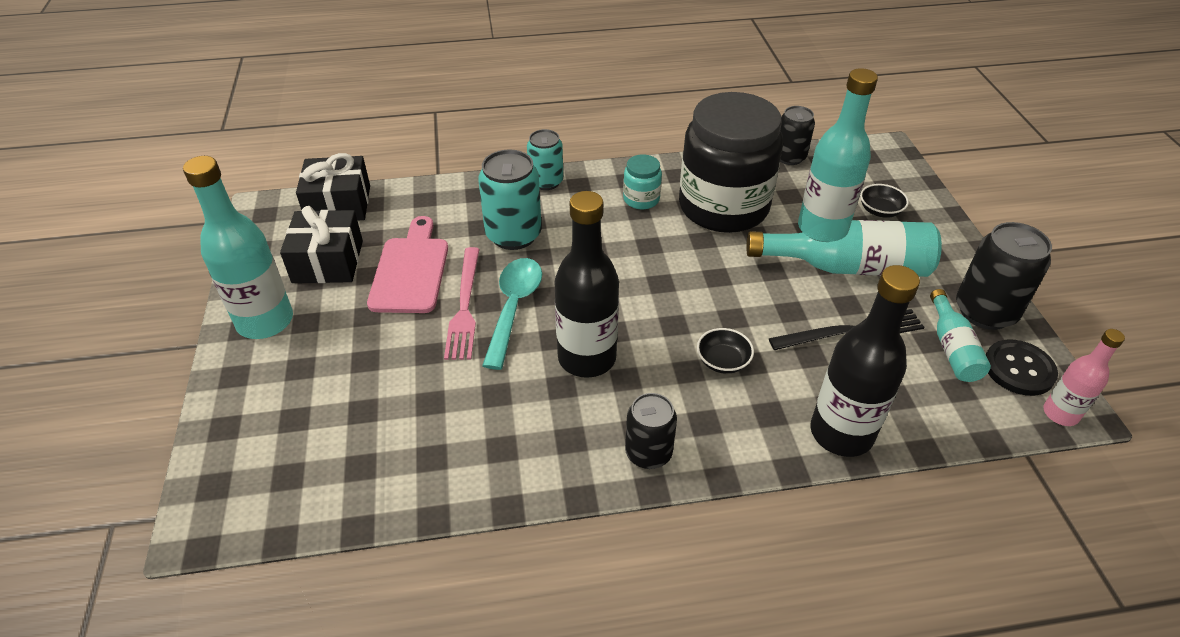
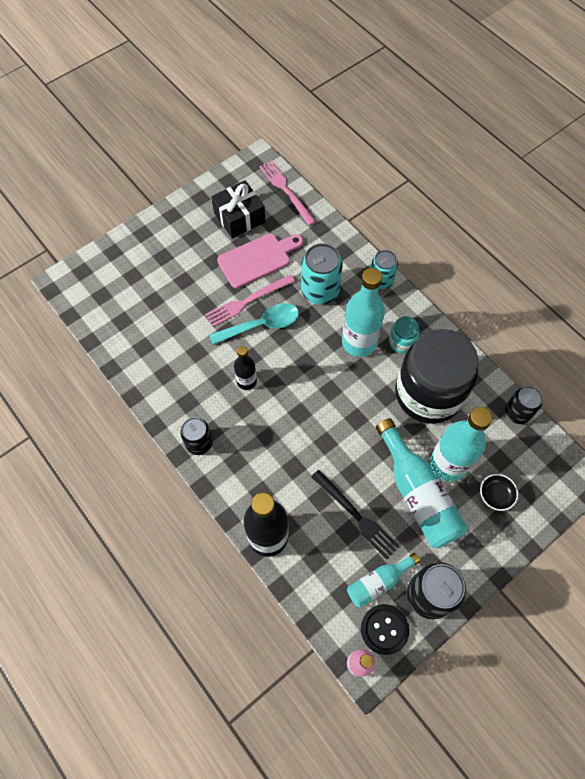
camera: 60 degrees right, 20 degrees up
(265, 321) = (182, 221): turquoise bottle -> turquoise bottle (359, 342)
(338, 204) = (286, 191): black gift -> pink fork
(587, 358) = (246, 381): black bottle -> black bottle, size x0.55
(723, 361) = (286, 452): black bowl -> none

